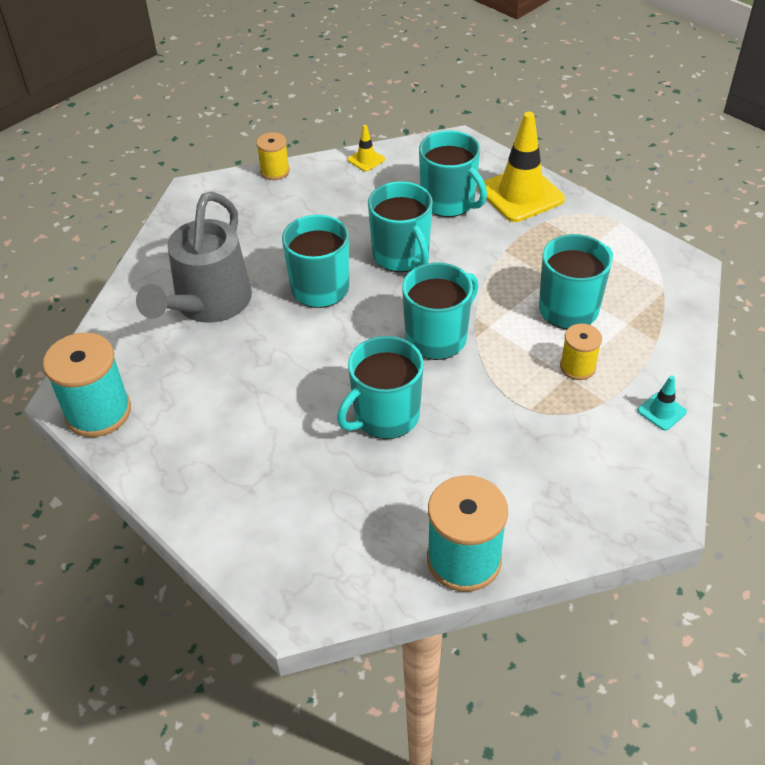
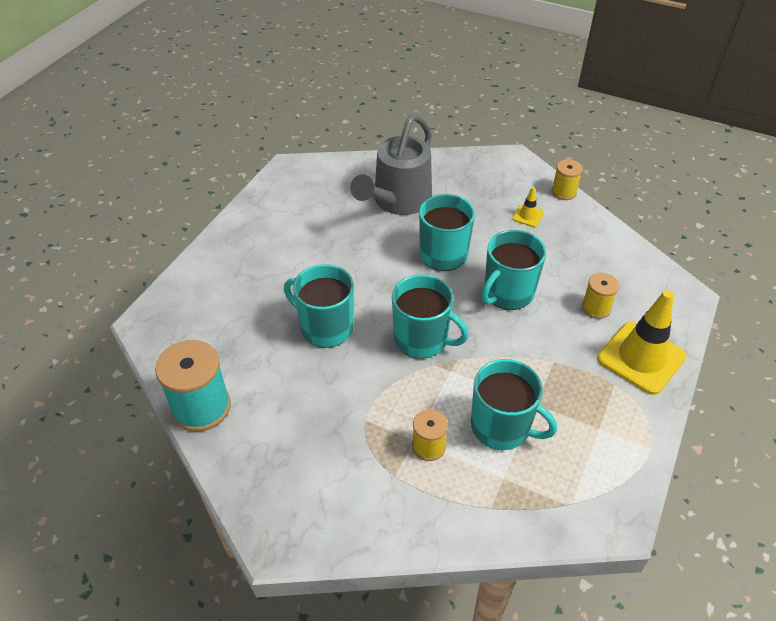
camera: 70 degrees right, 0 degrees up
(98, 412) = (280, 184): turquoise spool -> none
(207, 304) = (397, 201): grey watering can -> grey watering can turned 60 degrees counterclockwise
(366, 160) = (616, 240): yellow traffic cone -> yellow traffic cone (528, 216)
(449, 202) = (596, 308): turquoise mug -> yellow spool
(661, 411) = (398, 525): turquoise traffic cone -> none

